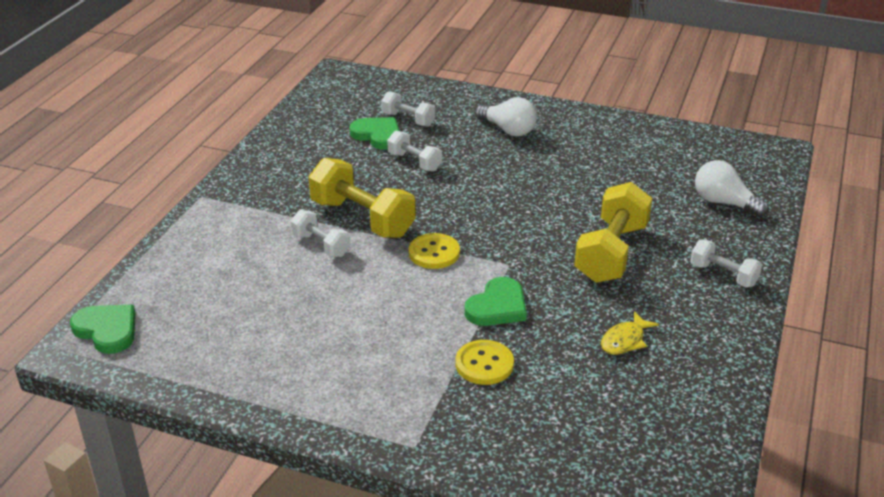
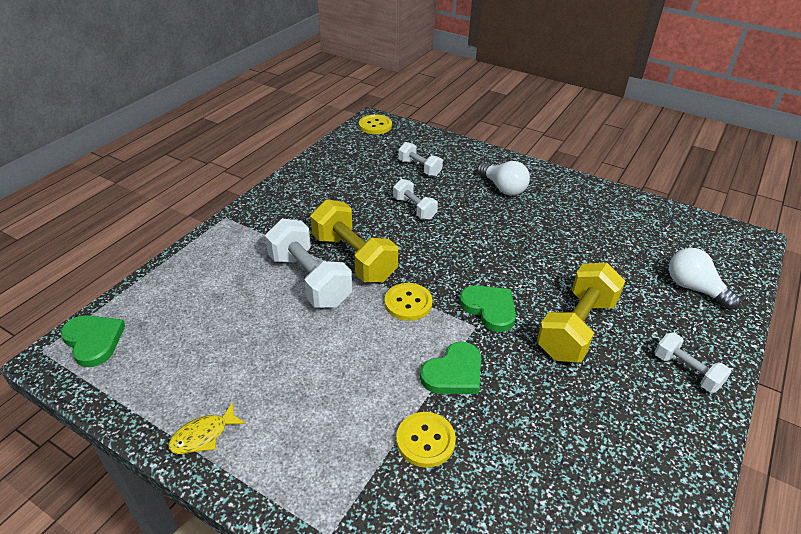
camera: 10 degrees right, 5 degrees up
(321, 245) = (309, 280): white dumbbell -> white dumbbell, size x1.80
(342, 79) = (375, 126): none -> yellow button
(378, 135) = (390, 179): green heart -> green heart (489, 309)
(625, 340) = (574, 435): yellow fish -> yellow fish (203, 435)

